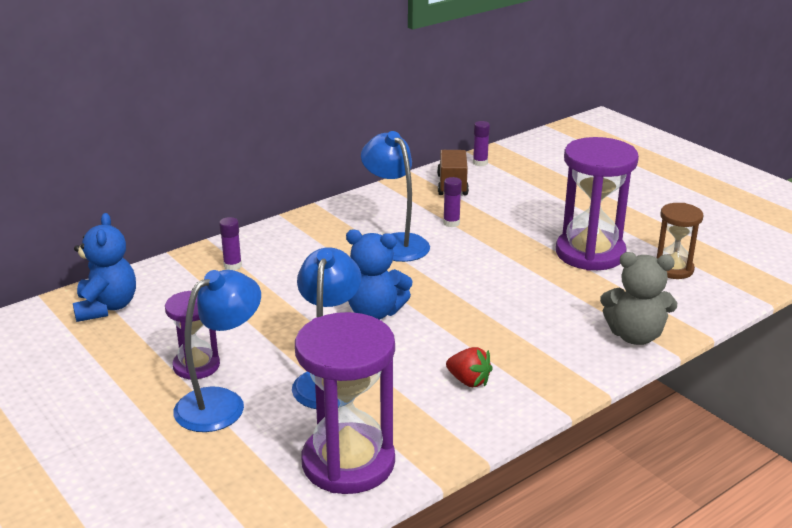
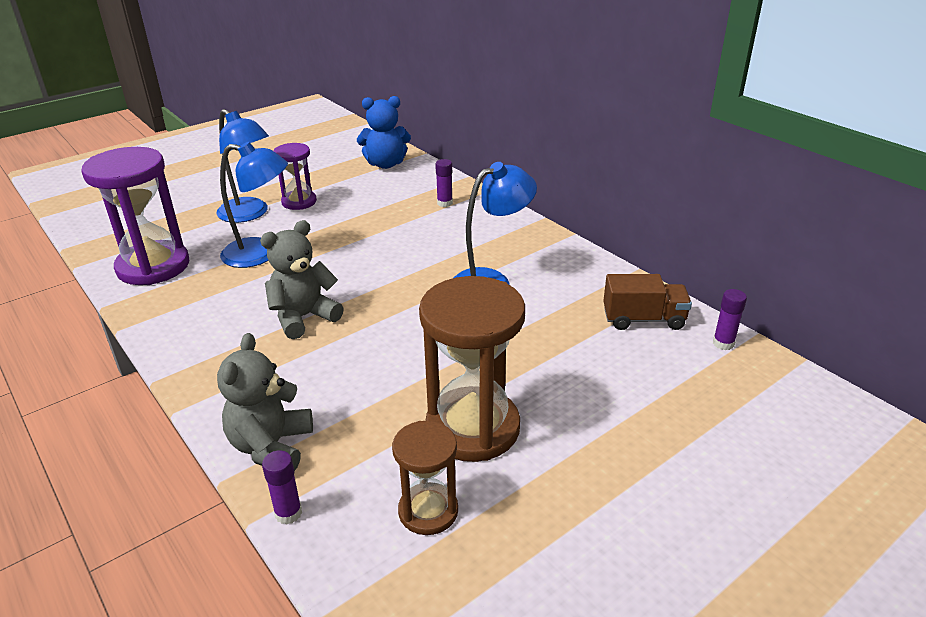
camera: 90 degrees right, 5 degrees up
(374, 312) = (358, 272): blue teddy bear -> none
(451, 223) = (541, 317): purple glue stick -> purple glue stick (288, 513)
(456, 337) = (303, 317): none -> grey teddy bear
(469, 381) = (231, 323): red strawberry -> none
(590, 253) = (472, 428): purple hourglass -> brown hourglass

